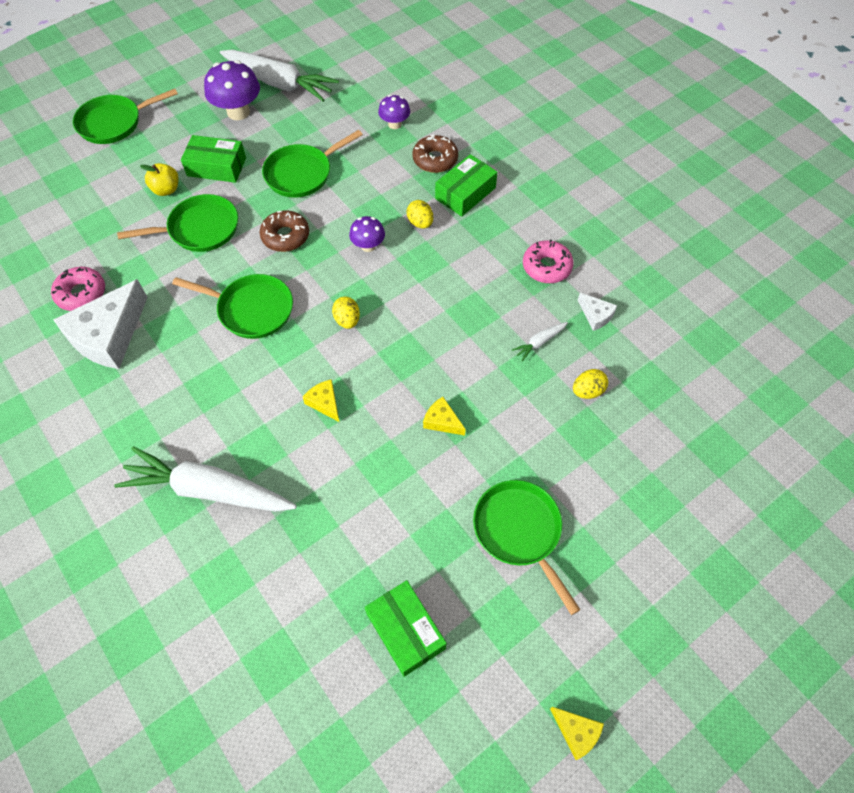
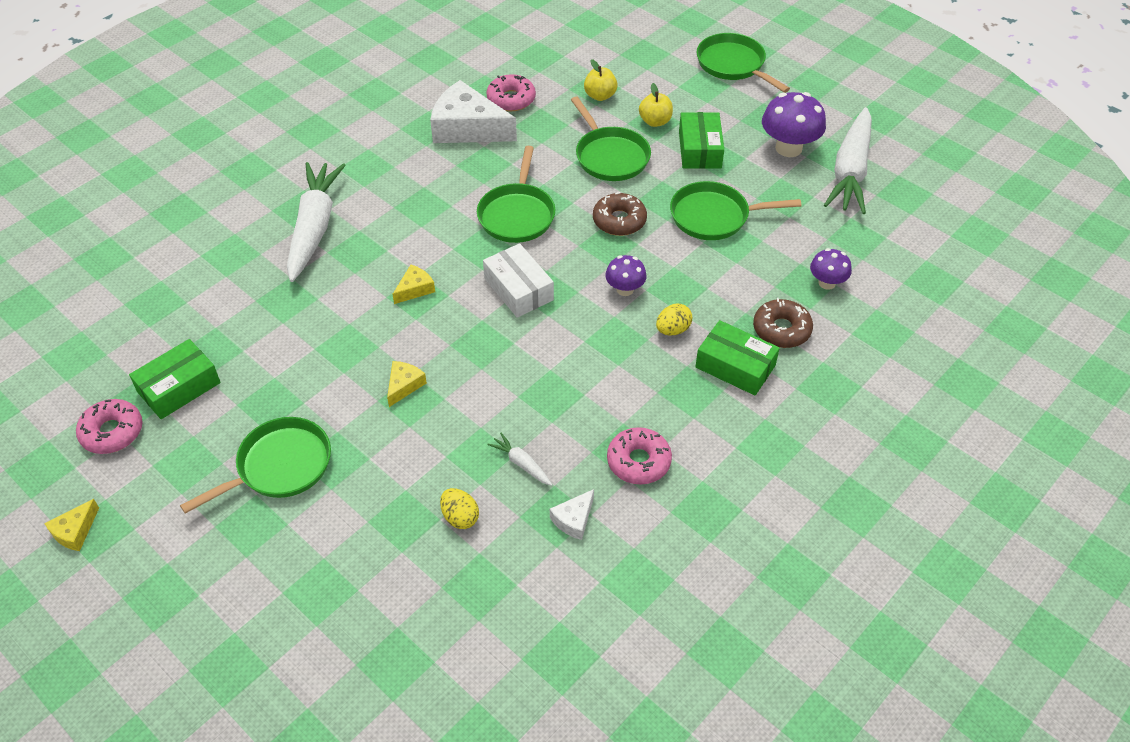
camera: 80 degrees right, 10 degrees down
(111, 223) = (600, 96): none -> yellow apple
(302, 173) = (714, 216): green pan -> green pan turned 45 degrees counterclockwise
(347, 320) = (518, 289): yellow egg -> white box
(454, 701) = (112, 432): none -> pink donut

